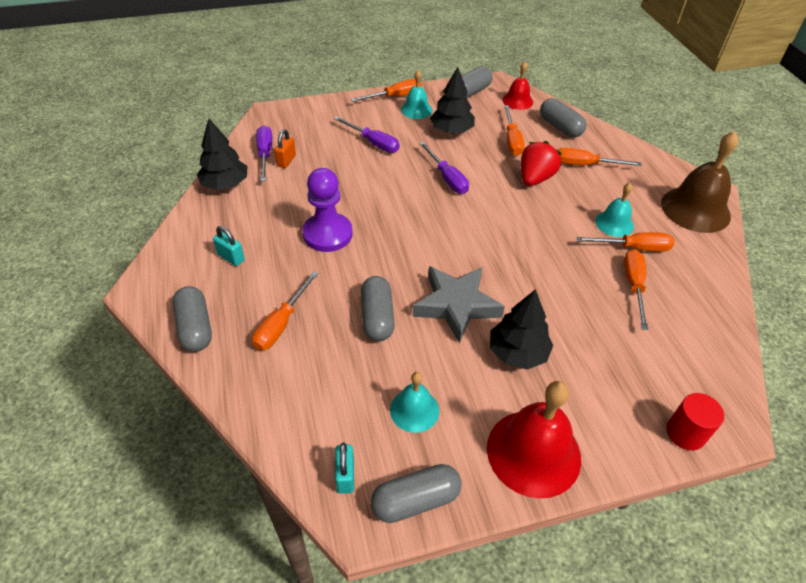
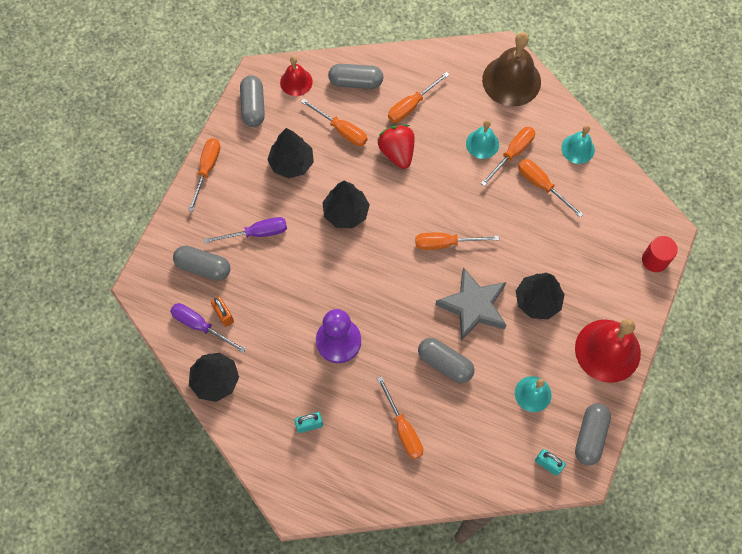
camera: 50 degrees left, 20 degrees up
(195, 327) = (363, 487): grey capsule -> grey capsule (203, 267)
(416, 110) = (240, 167): turquoise bell -> turquoise bell (578, 149)
(447, 178) = (346, 212): purple screwdriver -> black tree
(494, 251) = (445, 243): none -> orange screwdriver

